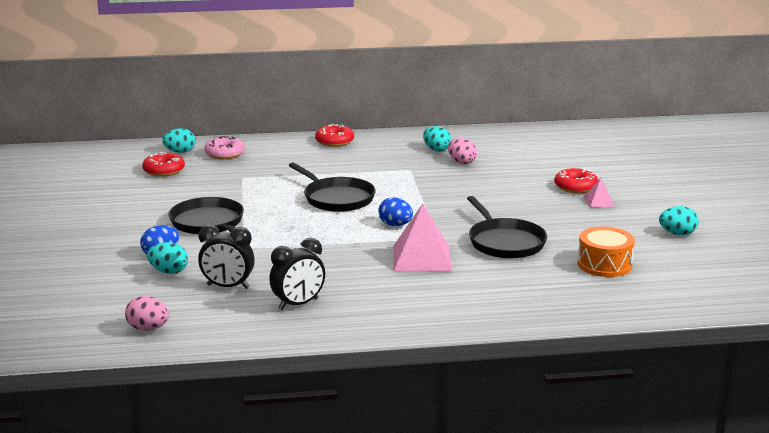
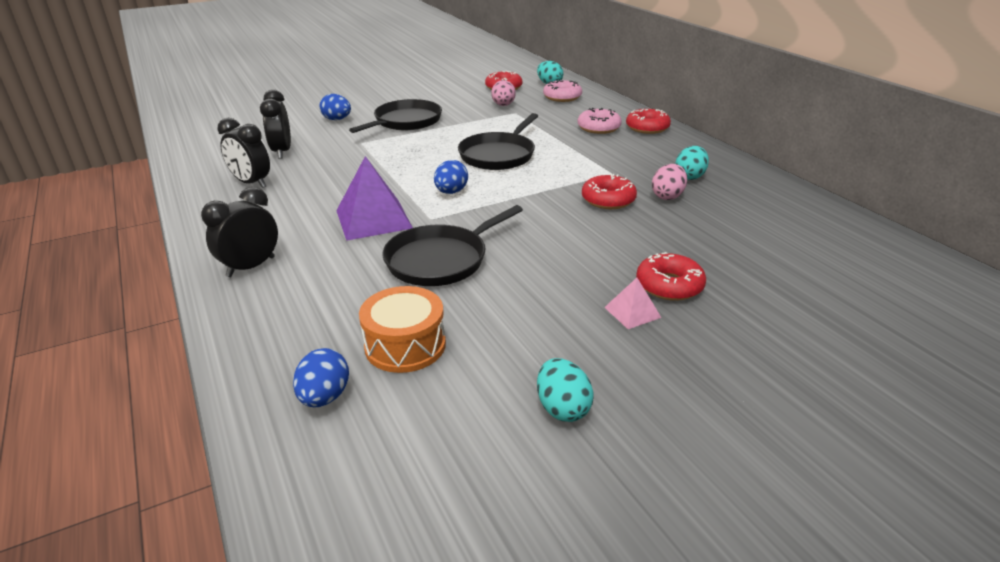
camera: 70 degrees right, 10 degrees up
(148, 328) = (203, 142): pink egg -> pink egg (503, 105)
(169, 271) = (305, 128): turquoise egg -> none
(316, 156) = (598, 128): none -> pink donut
(421, 258) = (373, 219): pink pyramid -> purple pyramid
(452, 179) = (608, 200): none -> red donut
(471, 309) = (251, 267): none -> black clock
(647, 291) = (324, 397): none -> blue egg

